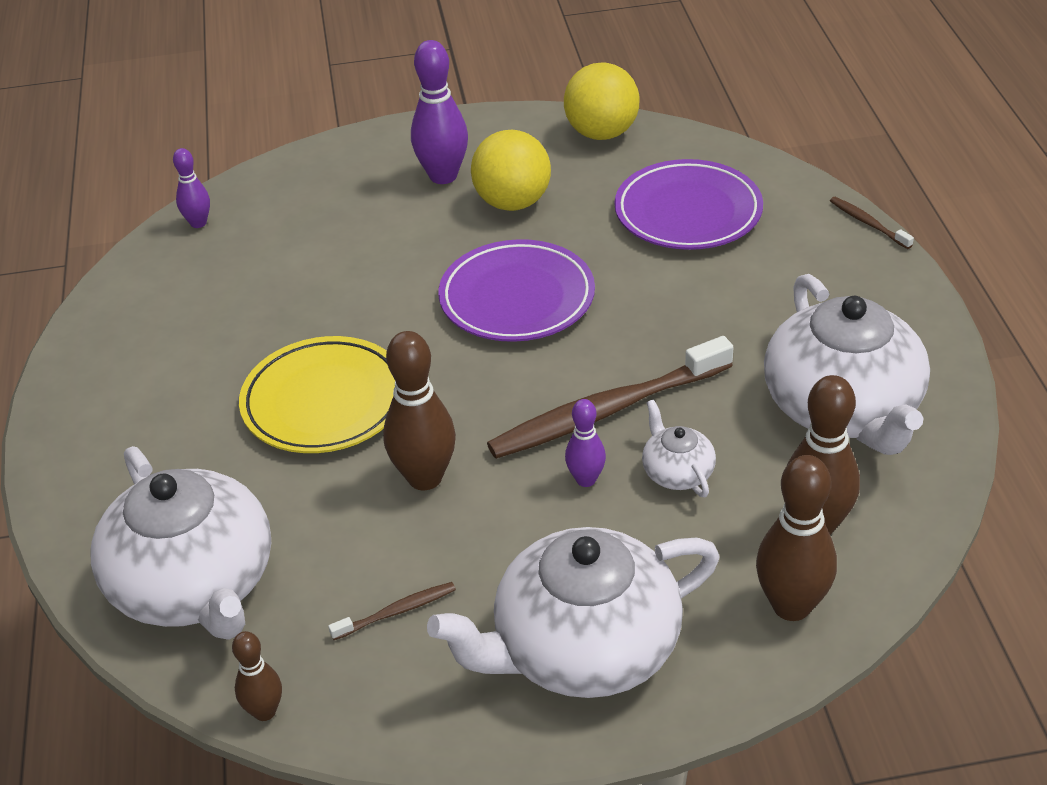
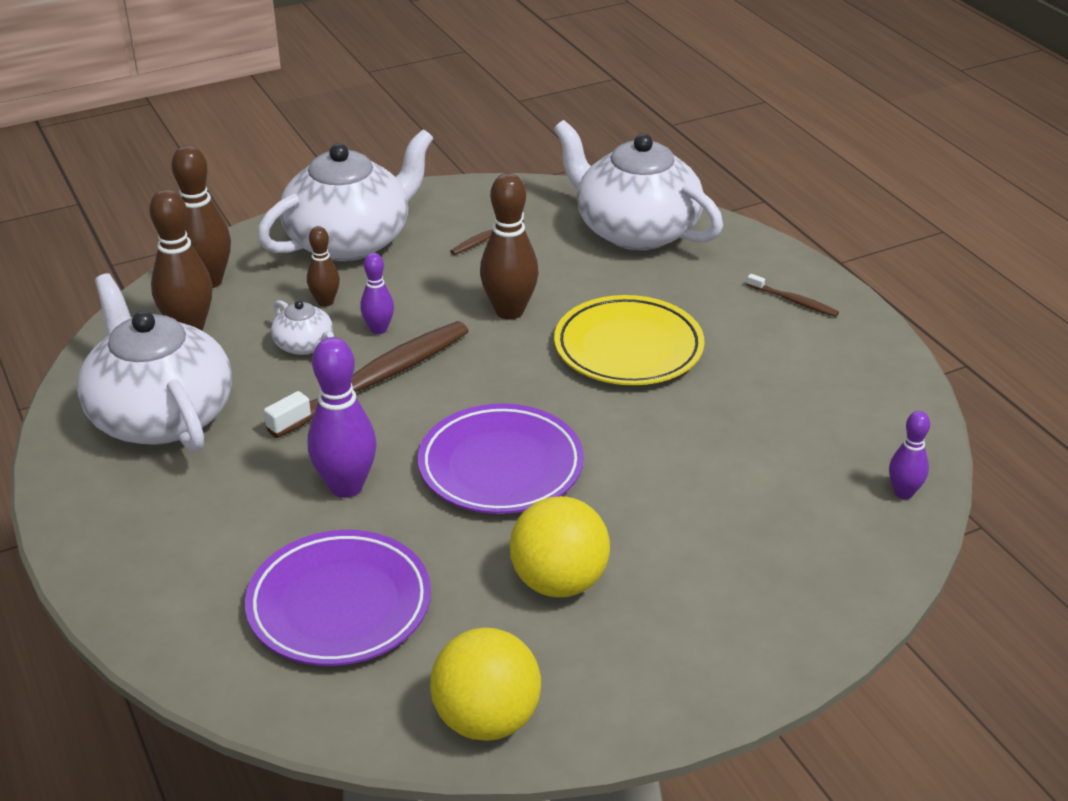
camera: 160 degrees right, 5 degrees down
(264, 711) = (541, 187): brown bowling pin -> brown bowling pin (325, 302)
(443, 176) = (666, 607): purple bowling pin -> purple bowling pin (346, 486)
(868, 223) = (114, 627): brown toothbrush -> brown toothbrush (794, 301)

